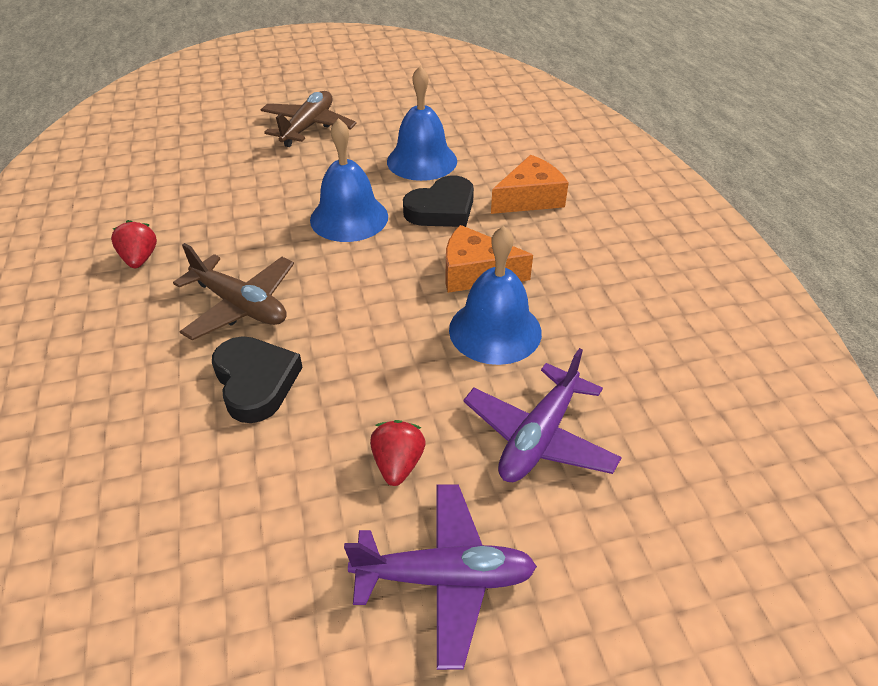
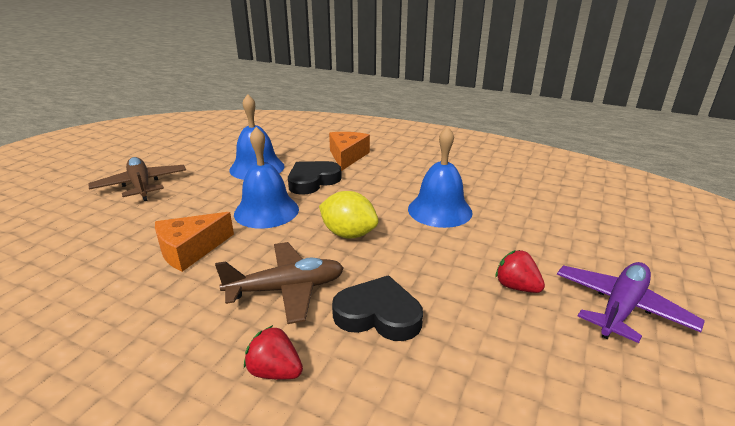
camera: 50 degrees left, 15 degrees down
(140, 259) = (145, 319): red strawberry -> red strawberry (275, 371)
(367, 291) = (348, 234): none -> yellow lemon
(442, 209) = (312, 181): black heart -> black heart turned 135 degrees counterclockwise
(476, 273) = (385, 195): orange cheese -> orange cheese (190, 250)
(539, 437) = (536, 233): purple plane -> none

